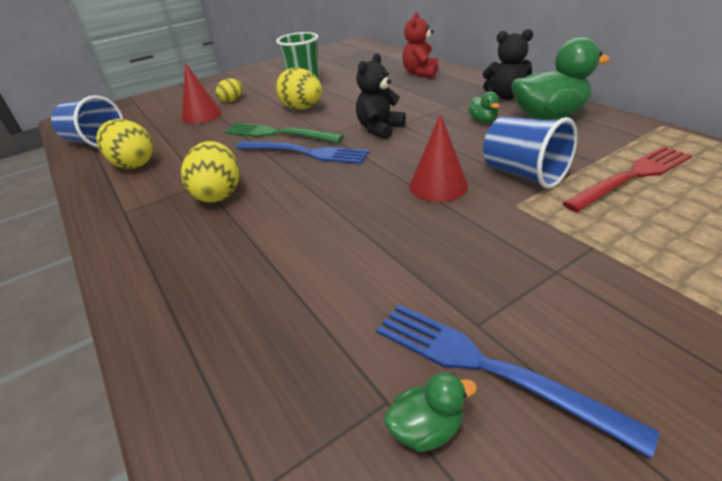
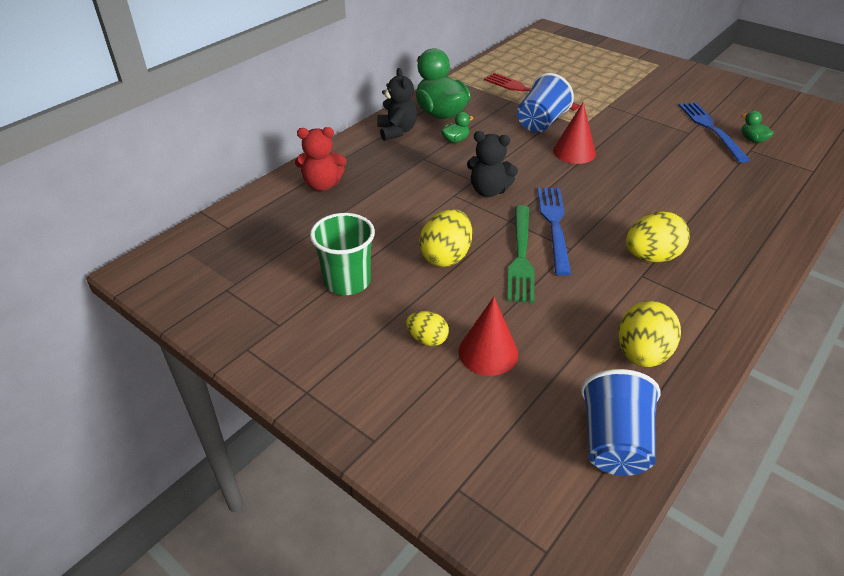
camera: 110 degrees left, 5 degrees up
(488, 367) = (711, 129): blue fork -> blue fork turned 150 degrees clockwise

